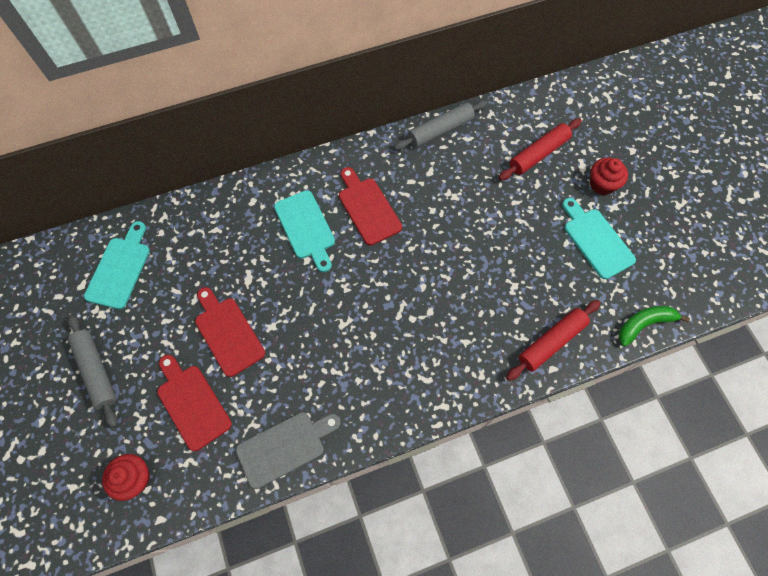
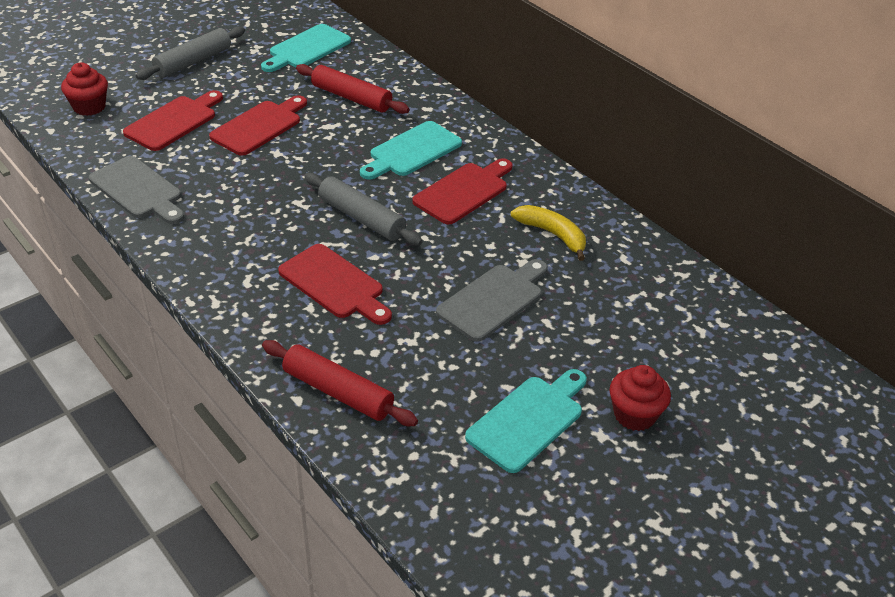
camera: 70 degrees right, 25 degrees down
(120, 269) = (307, 48): turquoise cutting board -> turquoise cutting board turned 135 degrees clockwise
(432, 169) = (553, 235): none -> yellow banana
(440, 130) = (620, 231): grey rolling pin -> grey rolling pin (361, 218)
(445, 320) = (334, 284): none -> red cutting board
(487, 225) = (493, 300): none -> grey cutting board
(538, 154) = (645, 334): red rolling pin -> red rolling pin (351, 98)
(644, 324) = (406, 498): green banana -> none

